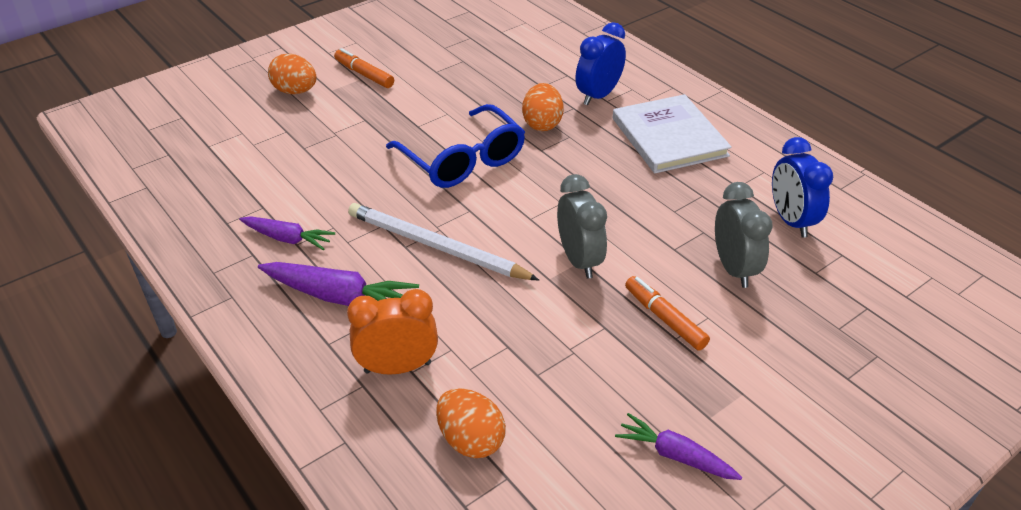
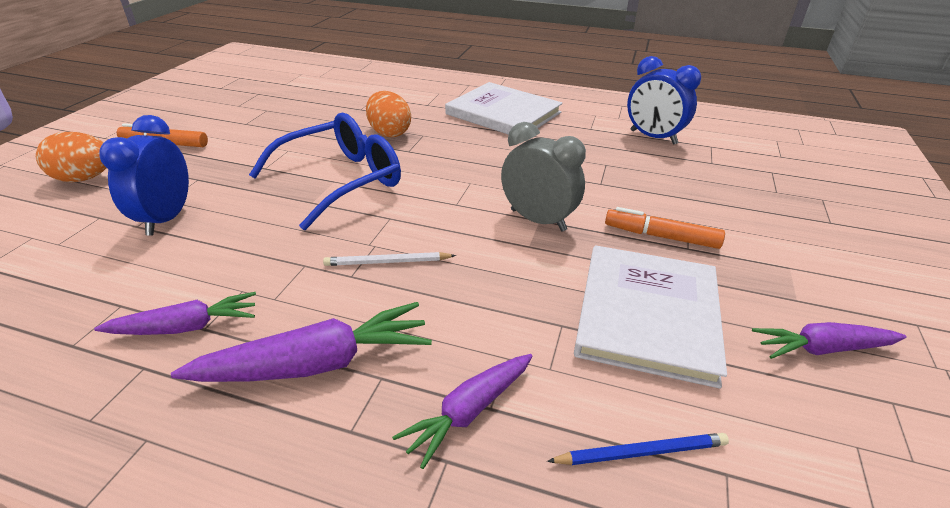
camera: 35 degrees left, 5 degrees down
(397, 367) = (469, 412): orange clock -> purple carrot
(436, 246) = (387, 262): white pencil -> white pencil, size x0.48
(463, 160) = (341, 180): blue glasses -> blue glasses turned 60 degrees counterclockwise
(471, 440) = (641, 452): orange egg -> blue pencil
(575, 369) = (647, 315): none -> white book
(598, 95) = (416, 103): blue clock -> blue clock (166, 219)
(734, 269) = (659, 180): grey clock -> none

